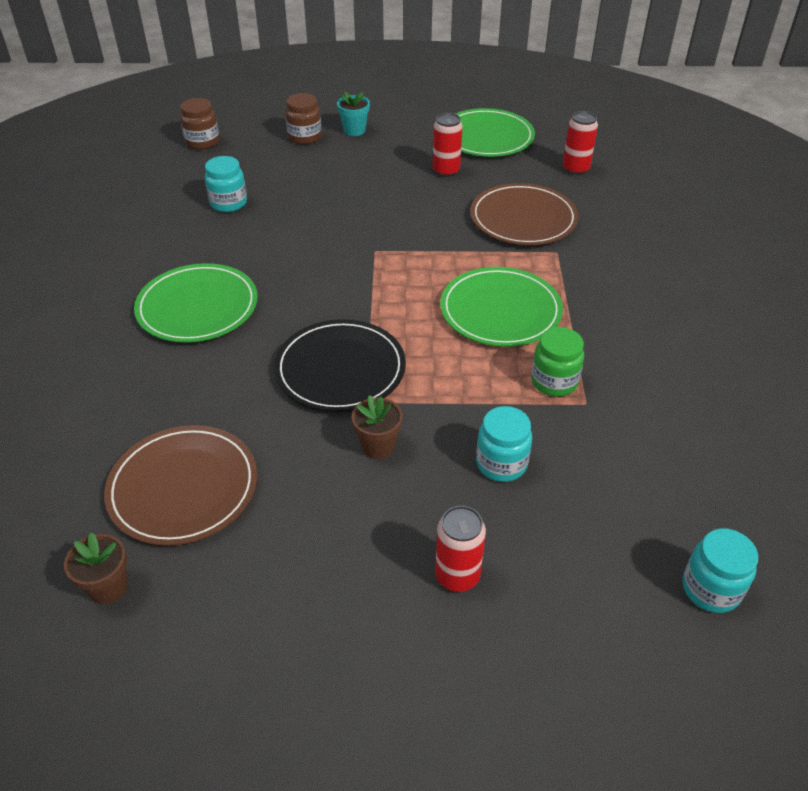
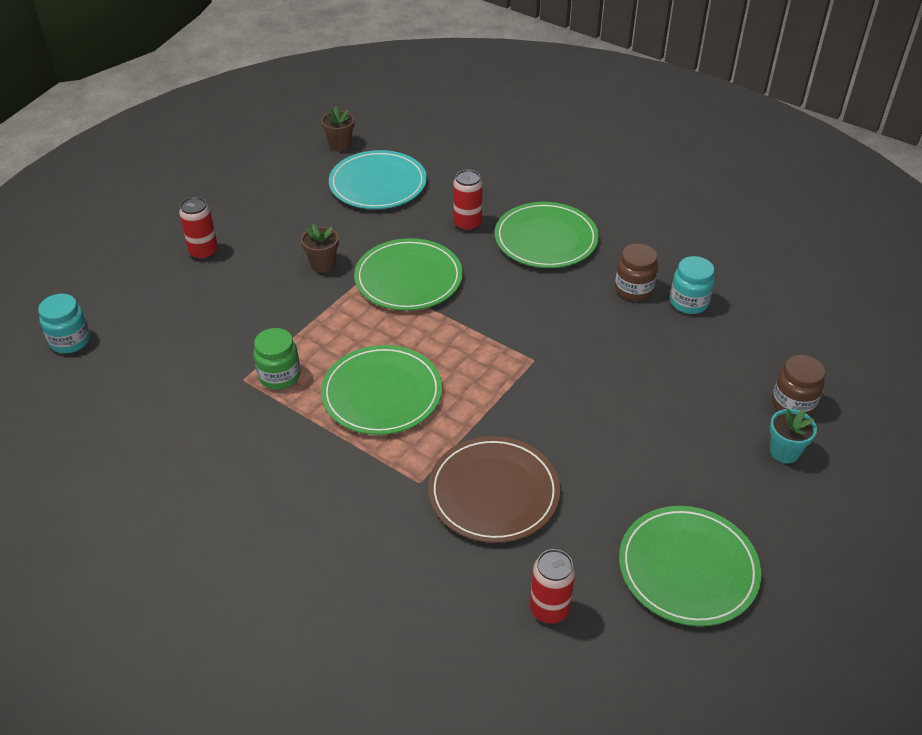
camera: 125 degrees right, 0 degrees up
(183, 487) = (378, 184): brown plate -> turquoise plate
(202, 142) = (829, 325): brown jar -> brown jar (633, 289)
(340, 369) = (408, 278): black plate -> green plate
(446, 171) = (635, 483): red can -> red can (467, 224)
(501, 464) = (248, 308): turquoise jar -> none

